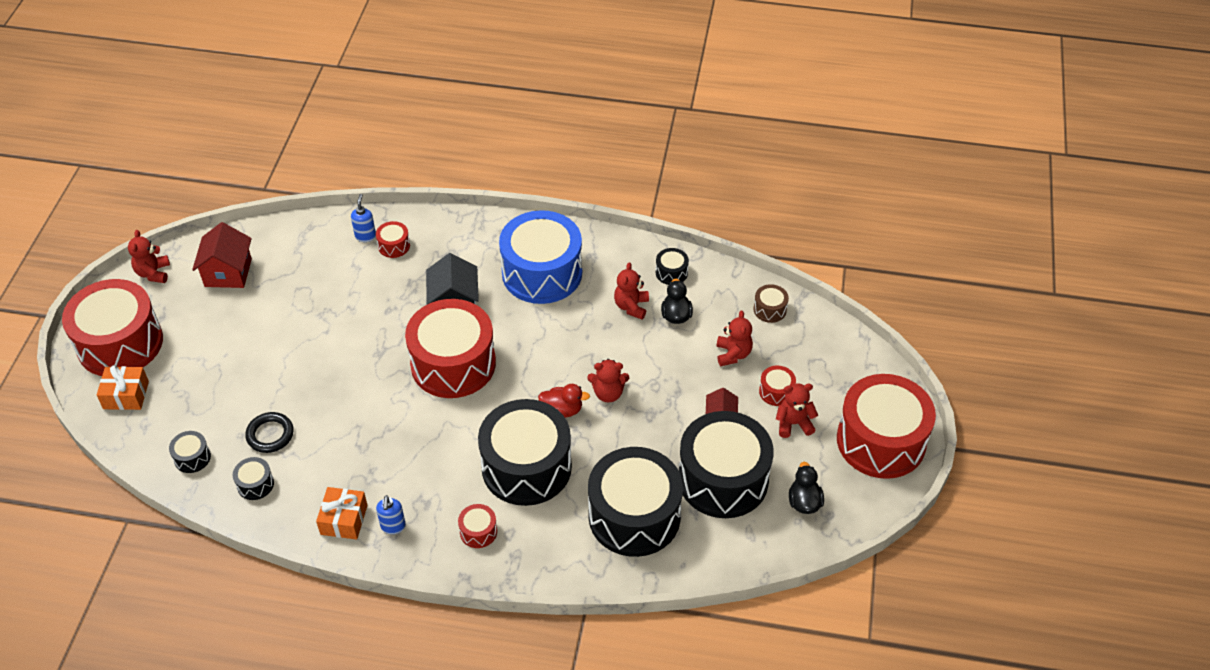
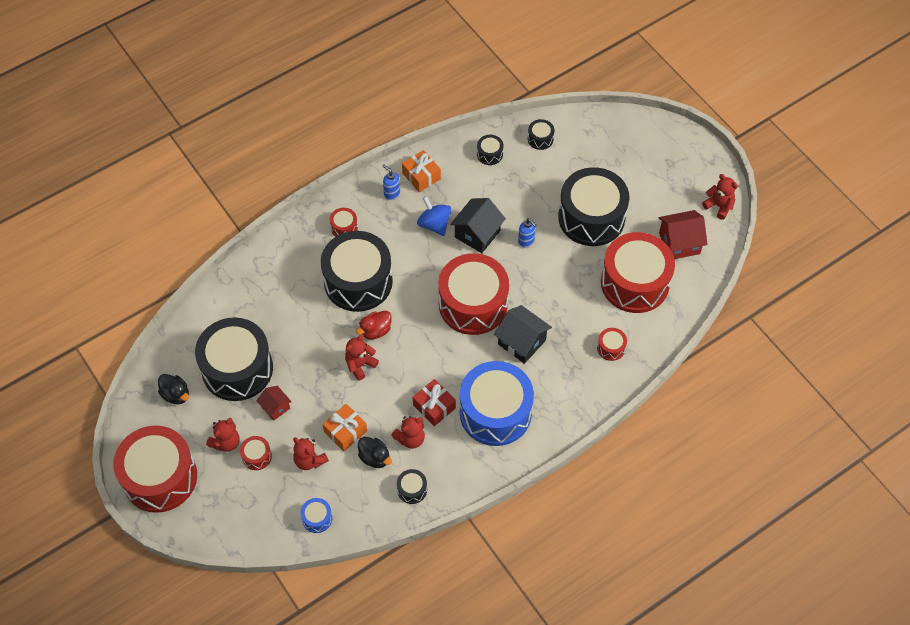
camera: 135 degrees right, 10 degrees up
(120, 343) = (669, 156): red drum -> red drum (634, 283)
(126, 395) = (622, 137): orange gift -> orange gift (345, 431)
(228, 272) = (679, 243): red house -> red house turned 60 degrees counterclockwise
(270, 435) = (518, 182): black ring -> none
(365, 236) = (637, 338): blue soap dispenser -> blue soap dispenser (526, 241)
(370, 419) = (477, 234): none -> black house
(394, 461) = (434, 224): none -> blue spinning top
(584, 314) = (434, 407): none -> red gift
(631, 306) = (410, 438): red teddy bear -> red teddy bear turned 90 degrees clockwise
(634, 516) = (268, 305): black drum -> black drum (591, 217)
(770, 309) = (317, 518): brown drum -> blue drum

